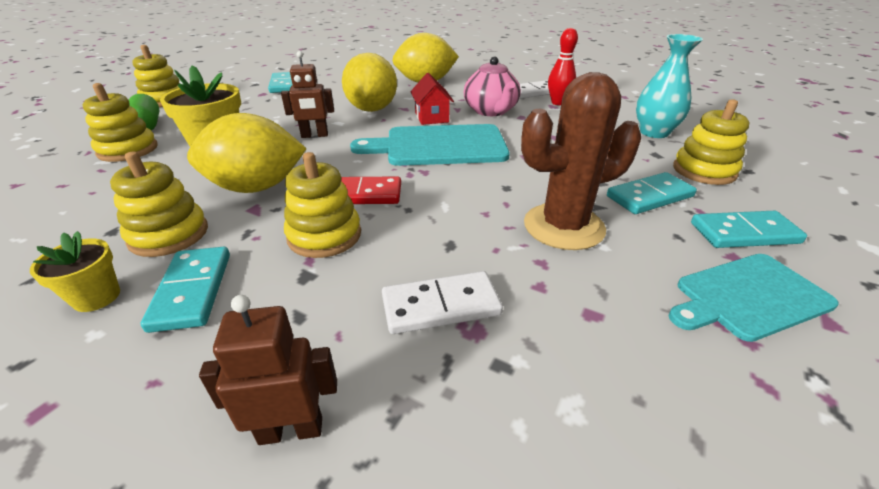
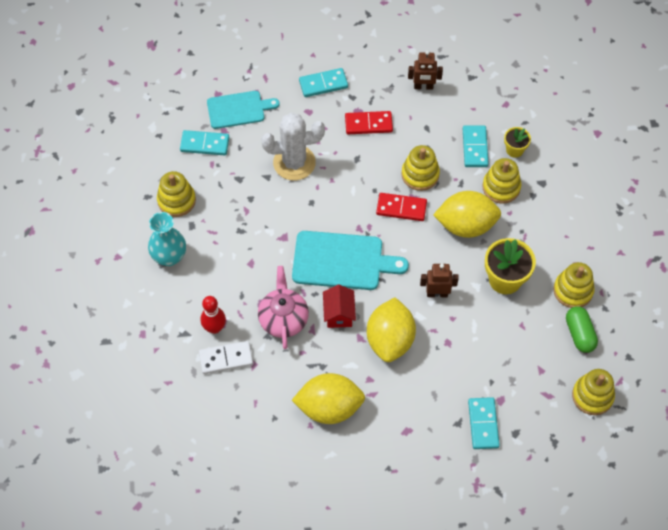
camera: 170 degrees left, 25 degrees up
(441, 306) = (368, 124): white domino -> red domino
(563, 227) = (294, 163): brown cactus -> white cactus
(649, 196) = (231, 180): turquoise domino -> turquoise domino (323, 84)

